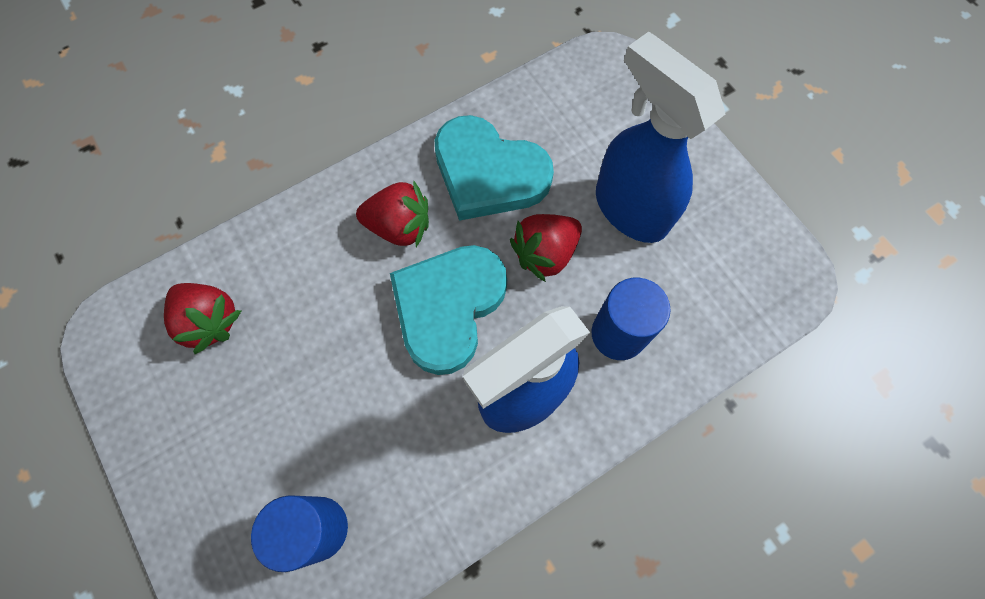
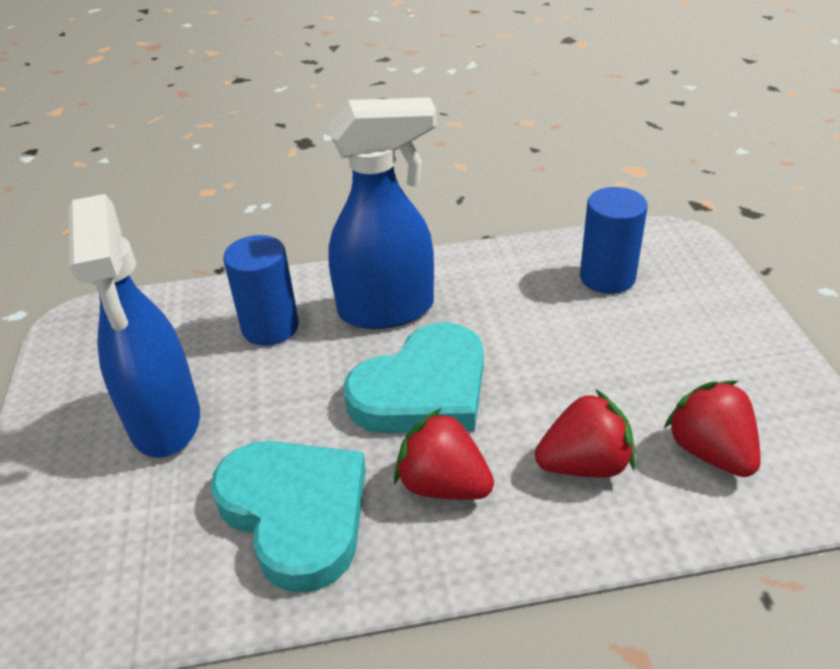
camera: 155 degrees left, 30 degrees down
(545, 253) = (290, 407): red strawberry -> red strawberry (584, 464)

